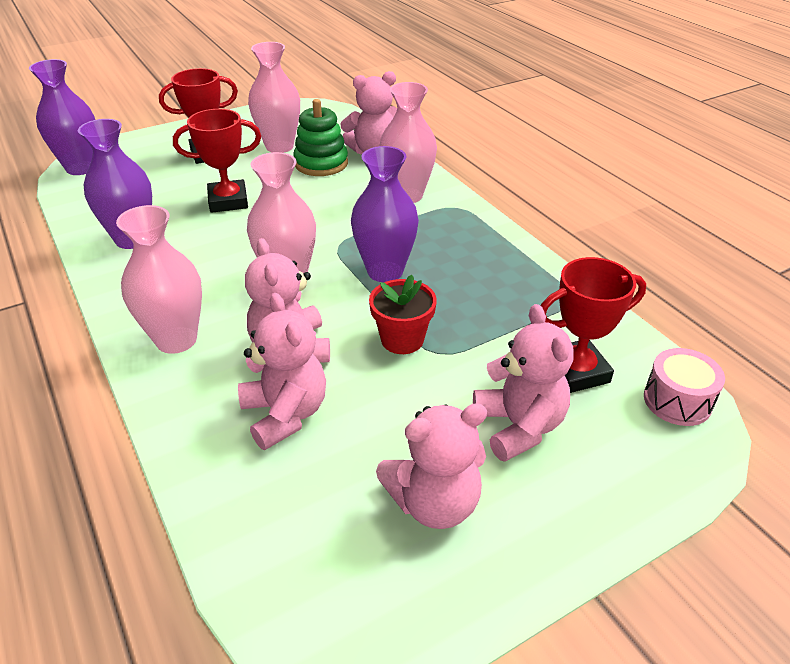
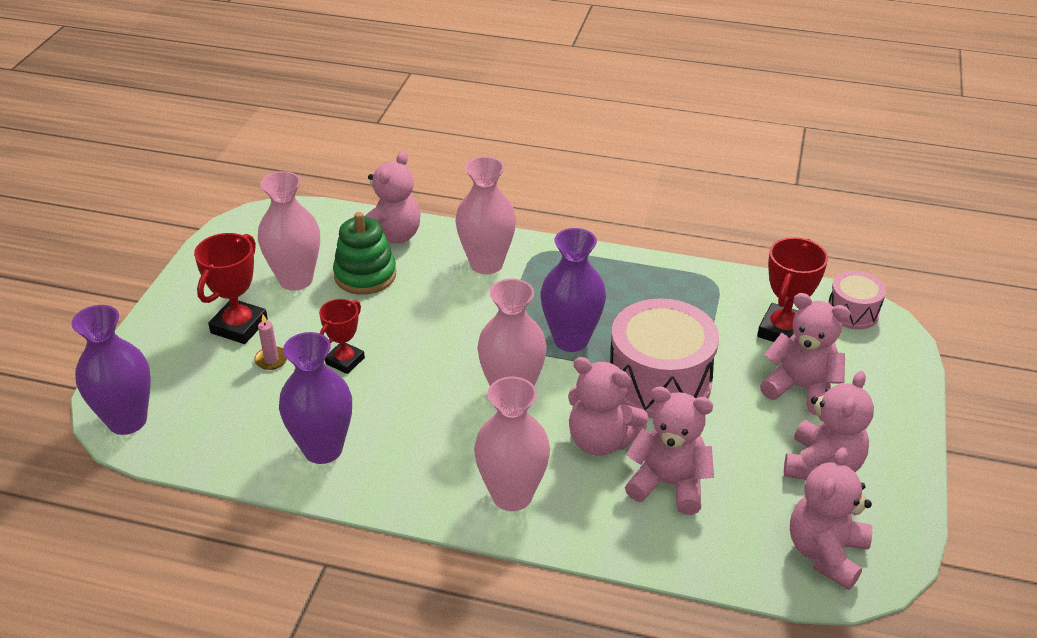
camera: 45 degrees left, 0 degrees up
(194, 178) = (271, 360): none -> pink candle
(228, 201) = (345, 361): red trophy -> red trophy, size x0.66
(314, 577) = (825, 553): none -> pink teddy bear
(402, 339) = (659, 382): red flower pot -> pink drum

